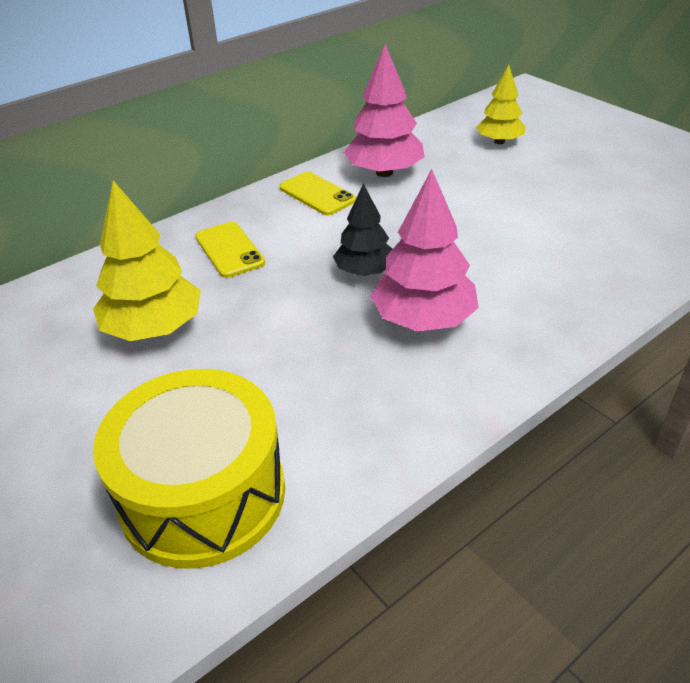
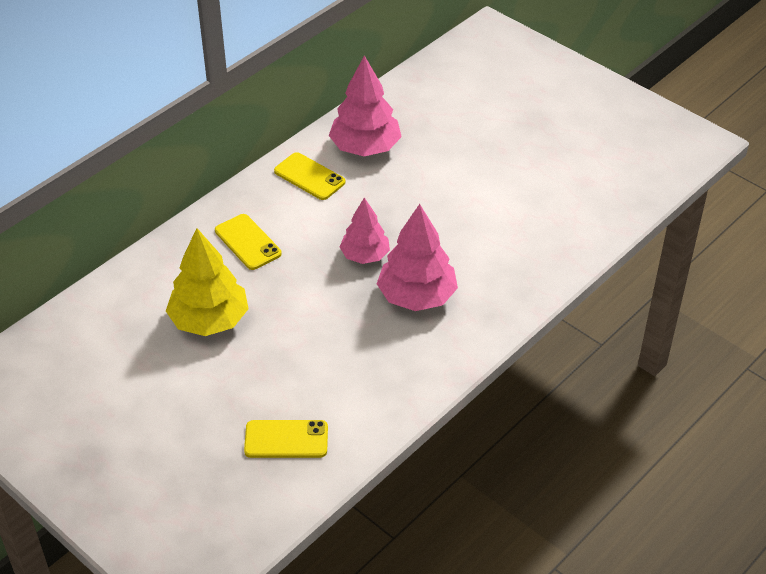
camera: 10 degrees left, 5 degrees up
(203, 494) = (286, 439): yellow drum -> yellow phone
(365, 271) = (365, 256): black tree -> pink tree
(499, 141) = (466, 104): yellow tree -> none

